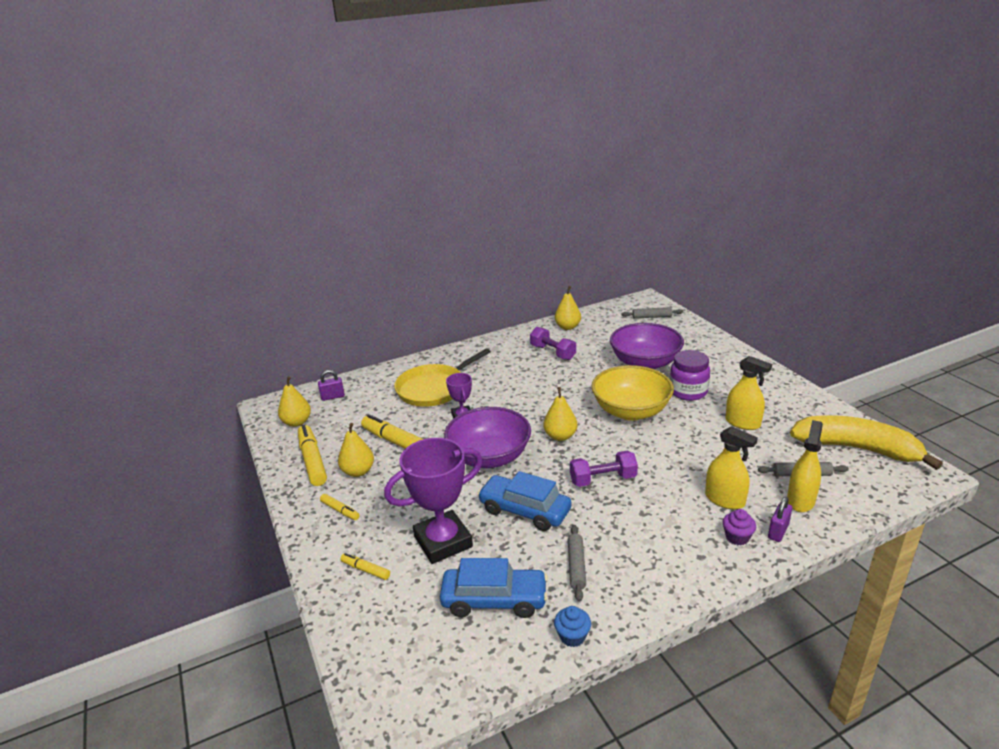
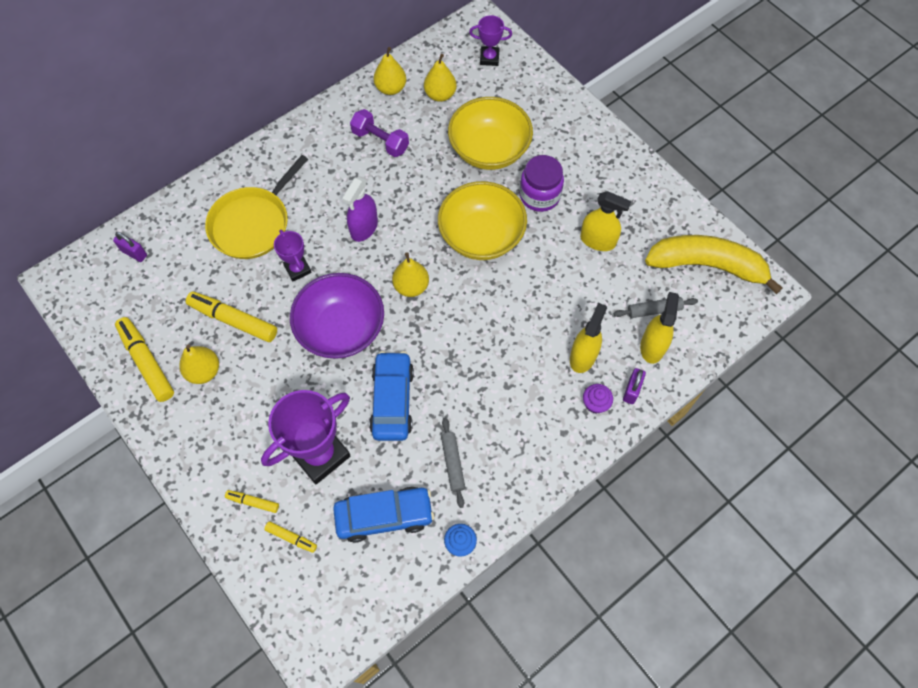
camera: 15 degrees left, 35 degrees up
(297, 422) = (106, 303): yellow pear -> yellow pear (440, 95)
(333, 397) = (134, 253): purple padlock -> purple padlock turned 60 degrees clockwise
(340, 510) = (202, 430): yellow marker -> yellow marker (291, 538)
(524, 510) = (392, 400): blue car -> blue car turned 75 degrees clockwise
(527, 398) = (364, 228): none -> purple spray bottle
(603, 479) = (463, 345): purple dumbbell -> none
(645, 363) = (489, 150): purple bowl -> yellow bowl
(652, 317) = (489, 58): grey rolling pin -> purple trophy
(725, 500) = (583, 356): yellow spray bottle -> yellow spray bottle turned 90 degrees counterclockwise

